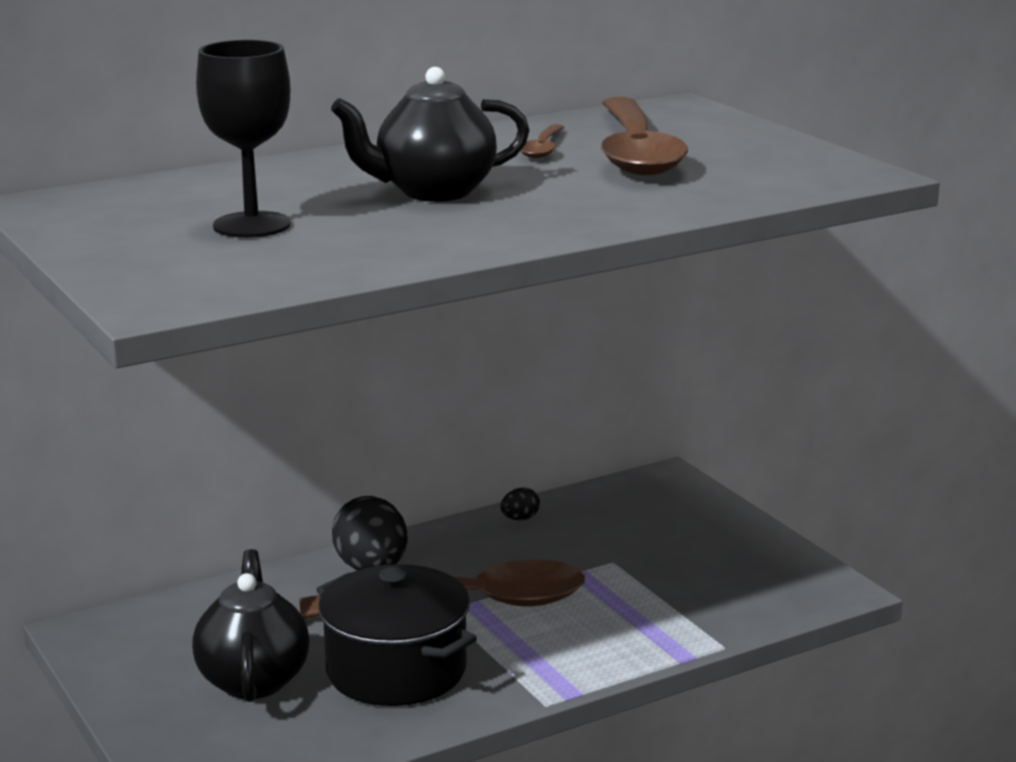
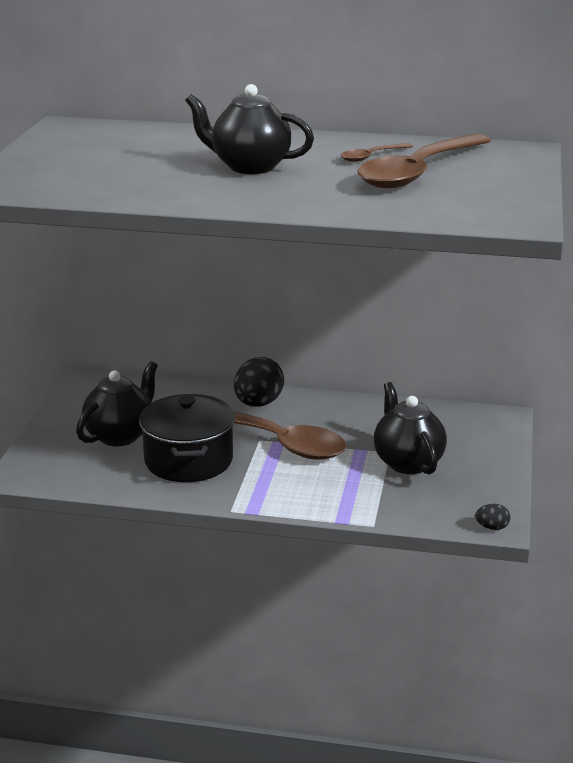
camera: 40 degrees right, 5 degrees up
(252, 225) = (122, 161): black goblet -> none
(520, 519) = (377, 408): black egg -> black egg (492, 527)
(649, 564) = (407, 462): none -> black teapot

